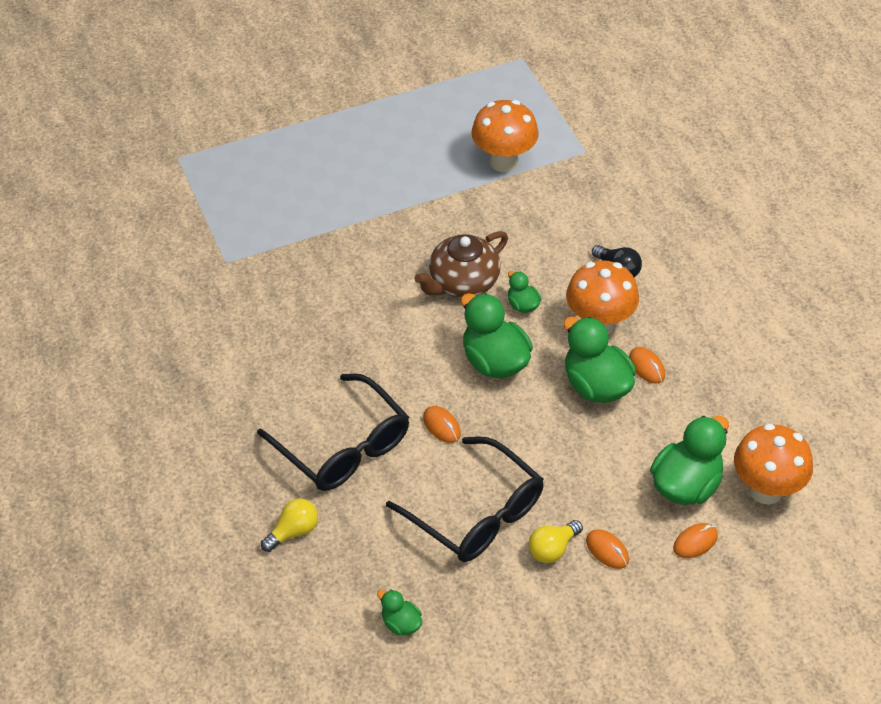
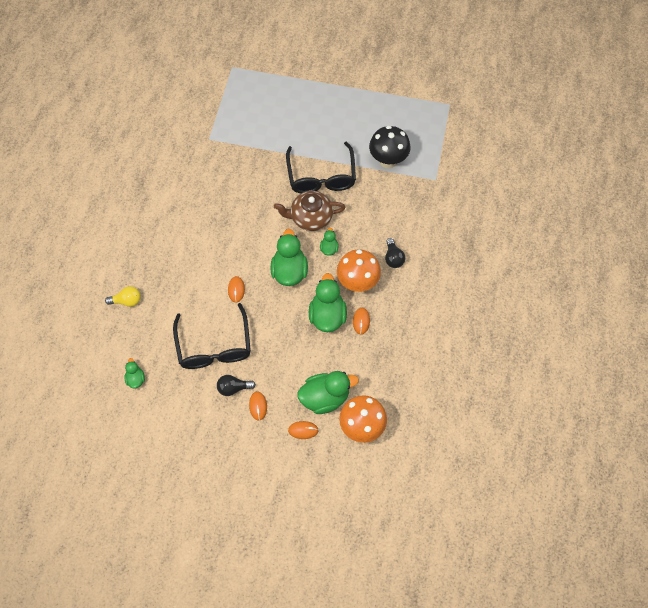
camera: 35 degrees right, 15 degrees up
(343, 446) = (183, 271): black glasses -> black glasses (321, 176)
(503, 162) = (388, 161): orange mushroom -> black mushroom
(552, 549) = (233, 388): yellow light bulb -> black light bulb

